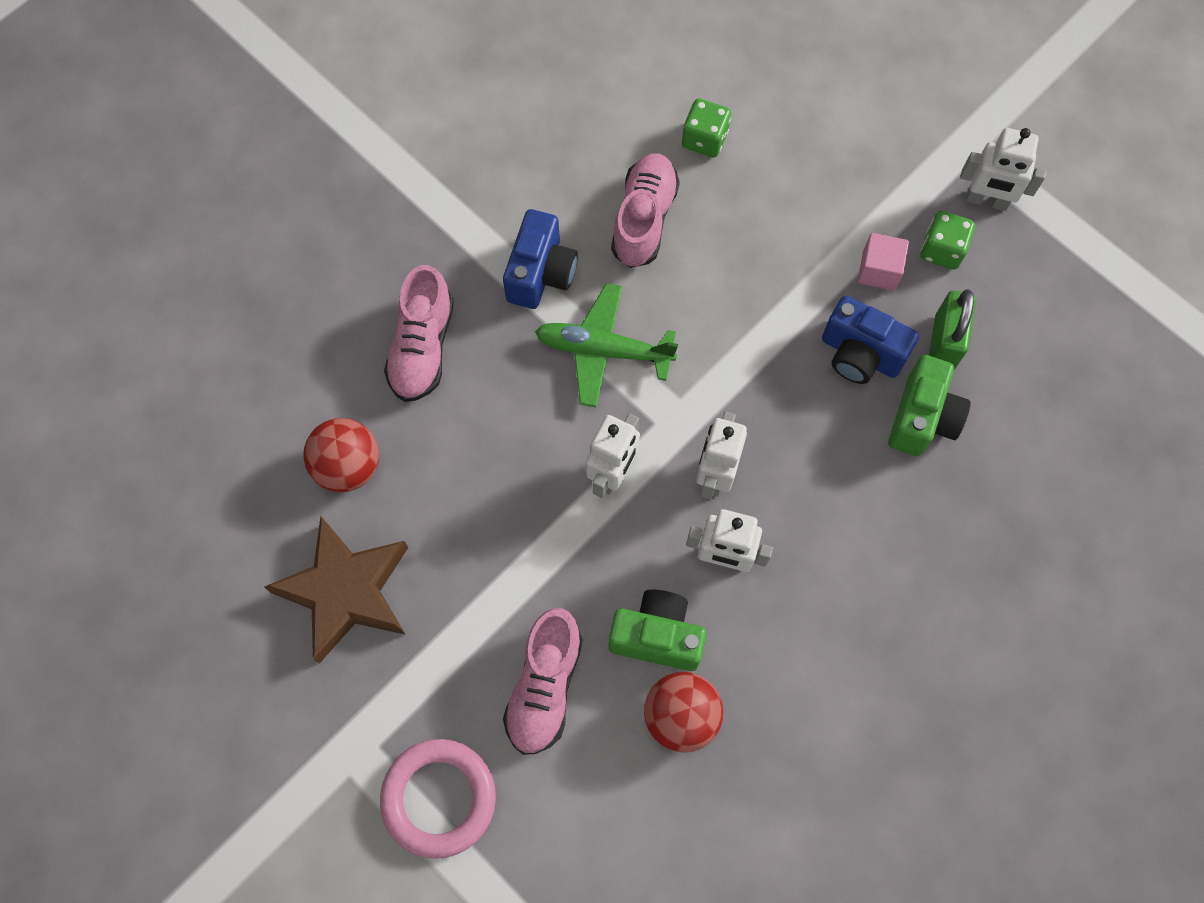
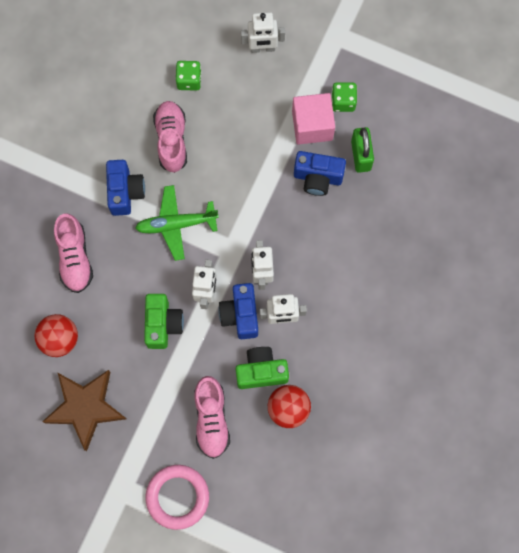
camera: 20 degrees left, 5 degrees up
(655, 530) = (240, 315): none -> blue camera
(879, 270) = (312, 125): pink cube -> pink cube, size x1.64
(922, 418) = (362, 202): green camera -> green camera (163, 324)
(986, 200) = (358, 64): white robot -> white robot (262, 48)

